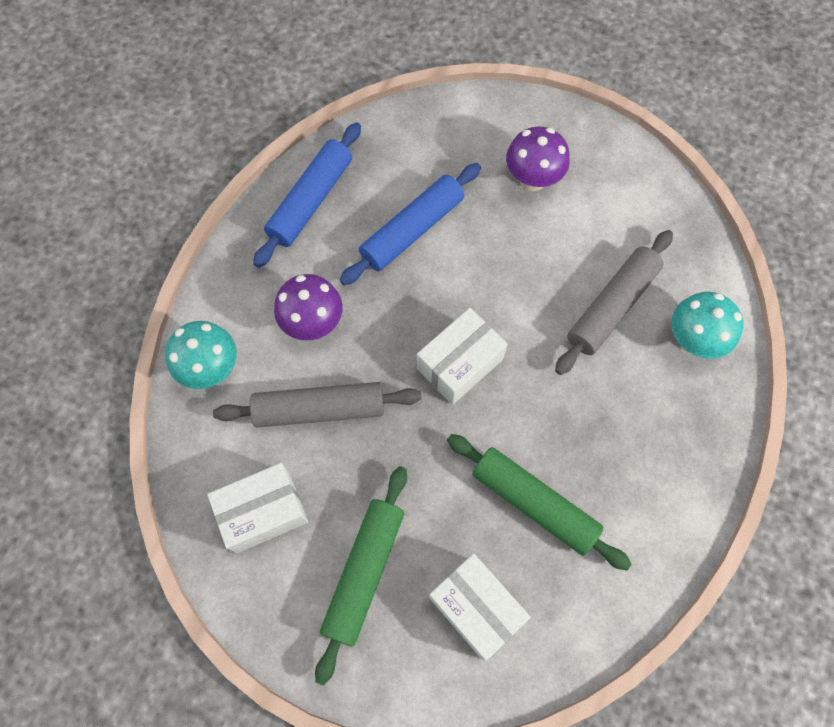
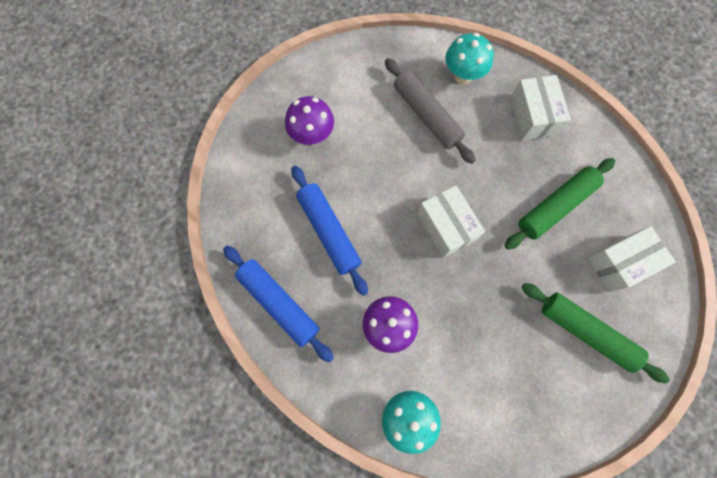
camera: 75 degrees left, 5 degrees up
(263, 512) = (531, 397): white box -> white box (532, 116)
(319, 409) = (459, 336): grey rolling pin -> none

